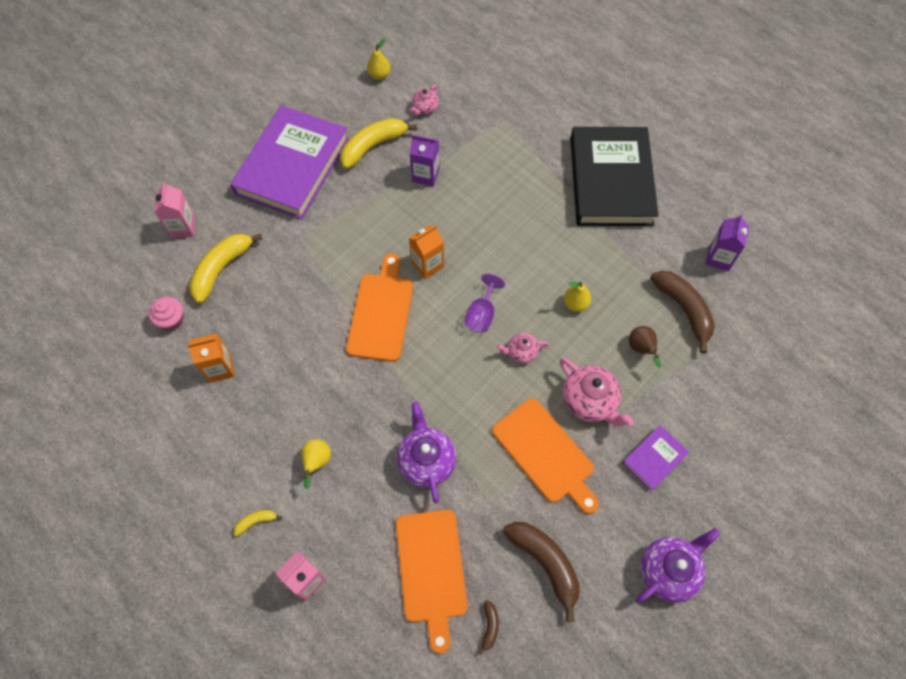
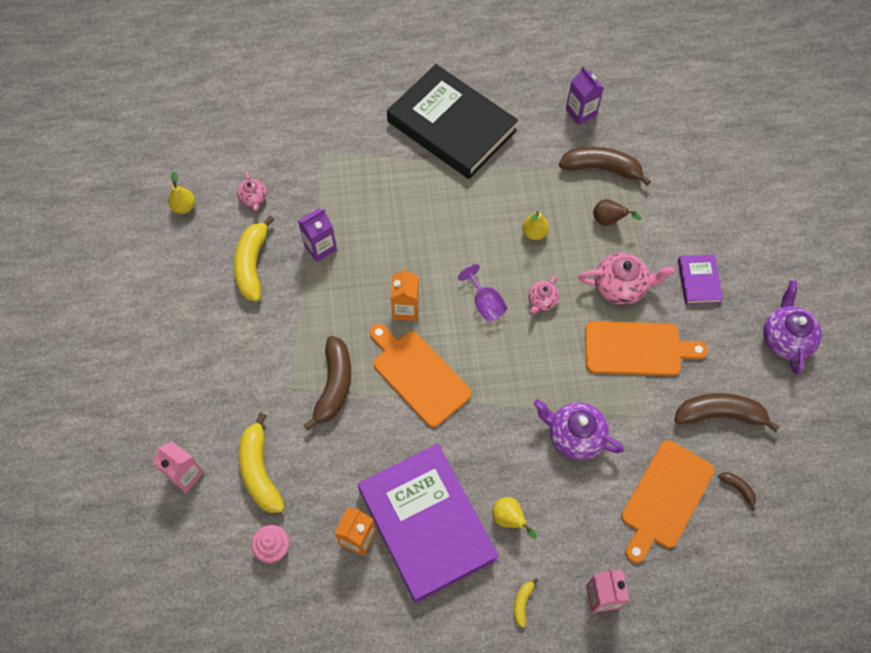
camera: 50 degrees left, 0 degrees up
(292, 166) = (210, 341): purple book -> purple book (427, 524)
(325, 265) = (334, 385): none -> brown banana
(431, 570) = (665, 498): orange cutting board -> orange cutting board turned 90 degrees clockwise

